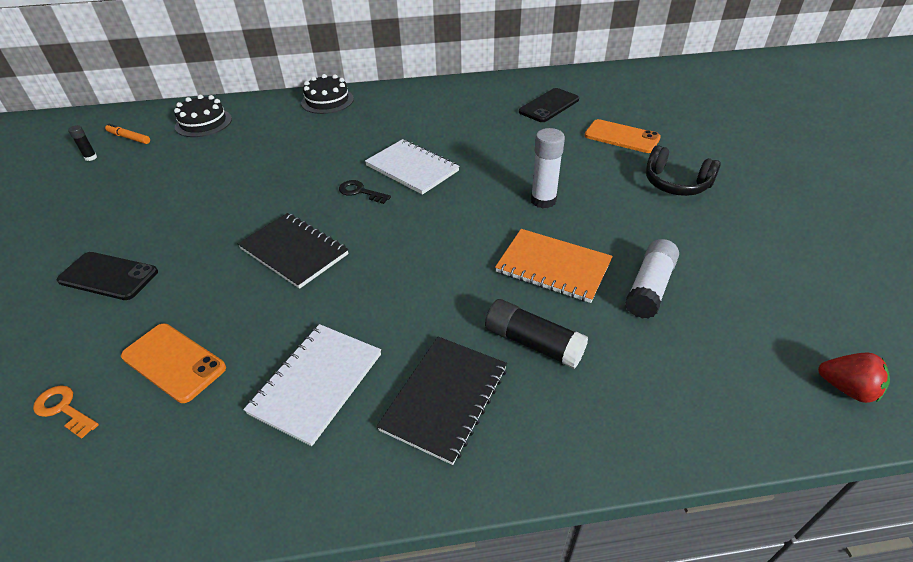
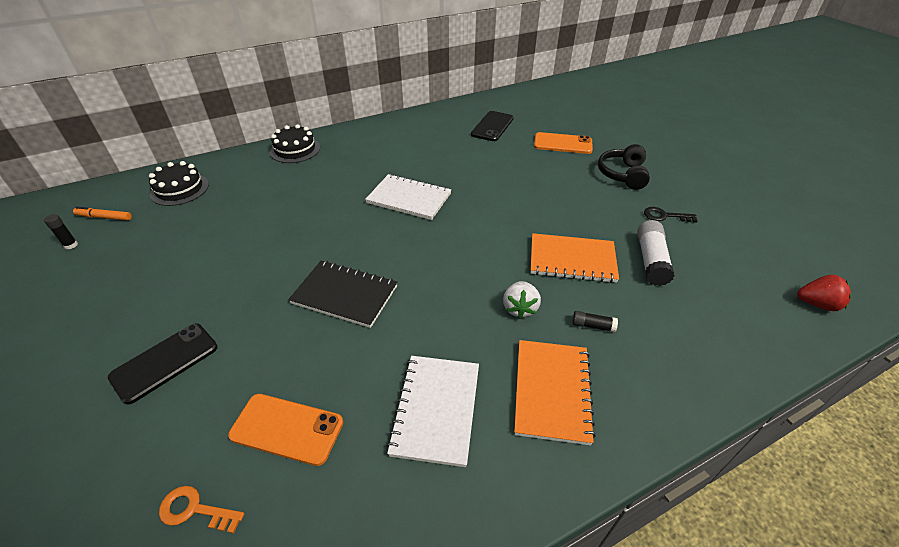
camera: 20 degrees left, 0 degrees up
(108, 276) = (165, 362): black phone -> black phone turned 45 degrees counterclockwise
(360, 192) = (374, 228): black key -> black key (664, 216)
(445, 398) = (552, 391): black notebook -> orange notebook
(462, 305) = (520, 308): none -> white strawberry
(533, 343) = (593, 326): black glue stick -> black glue stick, size x0.51
(543, 200) = (533, 206): white glue stick -> none
(676, 184) = (622, 174): black headphones -> black headphones turned 90 degrees clockwise

